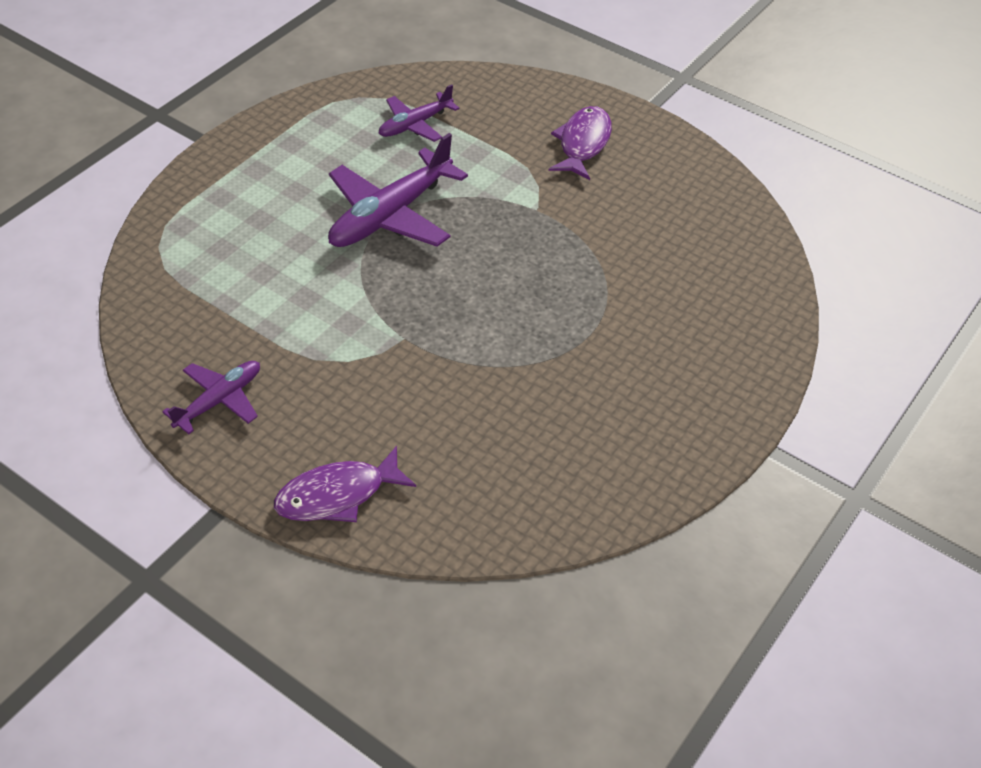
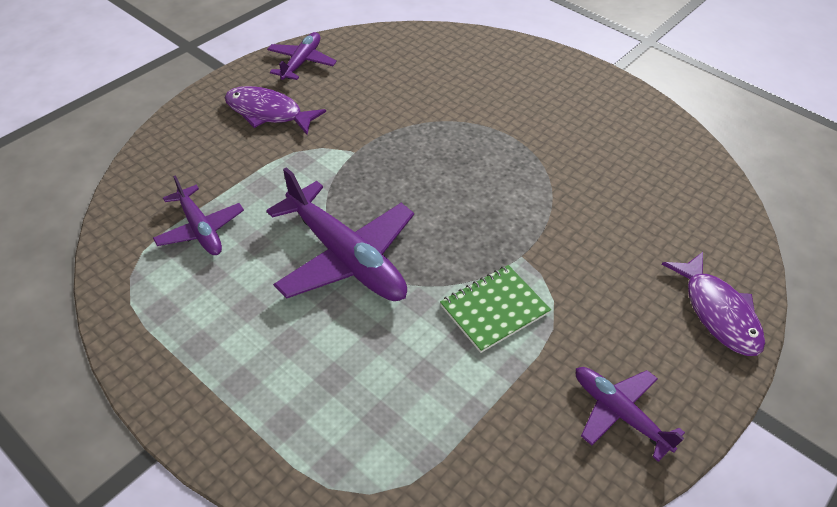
camera: 85 degrees left, 0 degrees up
(334, 317) = (494, 309): none -> green notebook
(676, 157) = (301, 62): none -> purple plane

